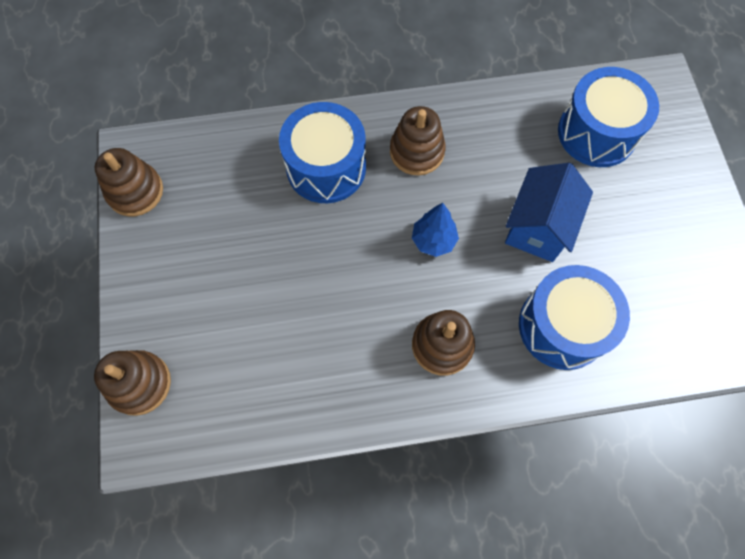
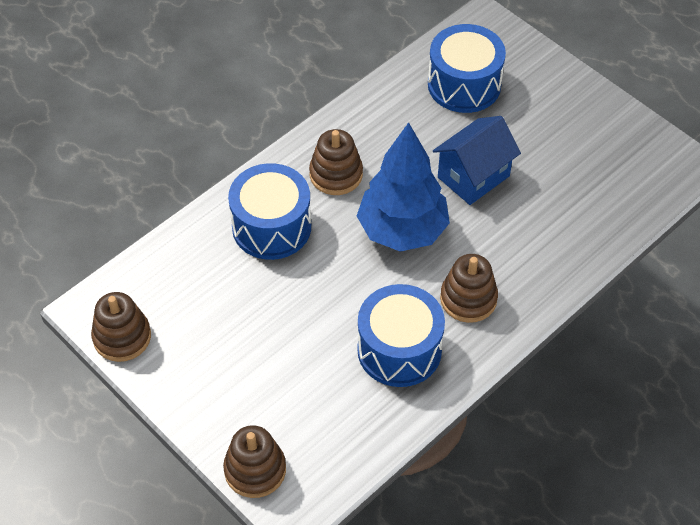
camera: 35 degrees left, 15 degrees down
(433, 240) = (402, 231): blue tree -> blue tree, size x2.08
(538, 227) = (473, 176): blue house -> blue house turned 60 degrees clockwise
(562, 326) = (544, 234): blue drum -> blue drum (399, 350)

